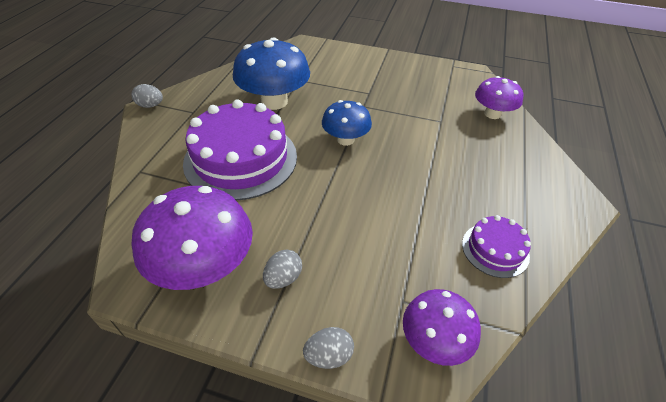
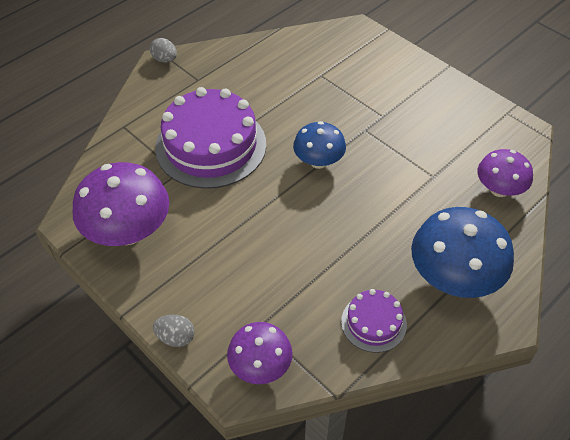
camera: 30 degrees right, 5 degrees up
(274, 102) = (279, 94): blue mushroom -> blue mushroom (454, 278)
(283, 278) = (180, 266): grey egg -> none

